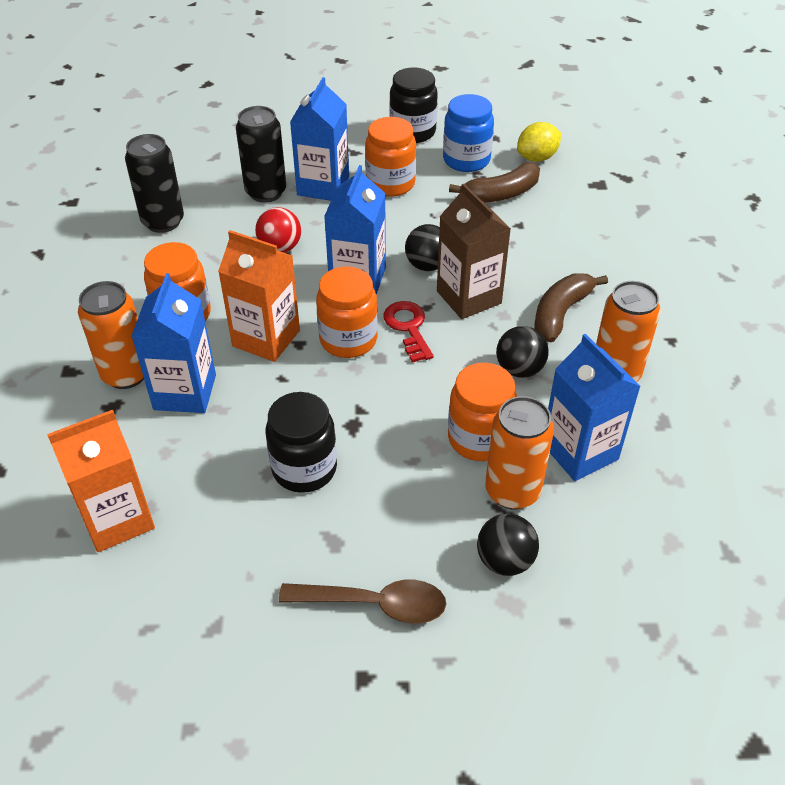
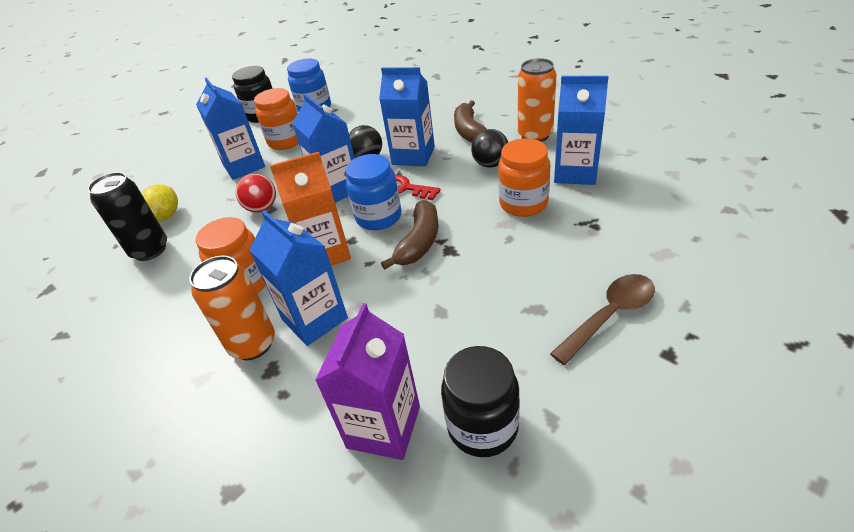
camera: 40 degrees left, 5 degrees down
(117, 519) = (384, 427): orange carton -> purple carton
(266, 192) = (208, 191): black can -> none
(304, 468) = (458, 291): black jar -> black jar (482, 426)
(348, 340) = (378, 217): orange jar -> blue jar
(469, 297) = (413, 156): brown carton -> blue carton
(500, 194) = (357, 110): brown banana -> brown banana (419, 242)
(505, 560) = (628, 239): black ball -> none
(512, 491) = (577, 210): orange can -> none
(537, 158) = (351, 87): yellow lemon -> yellow lemon (166, 216)

